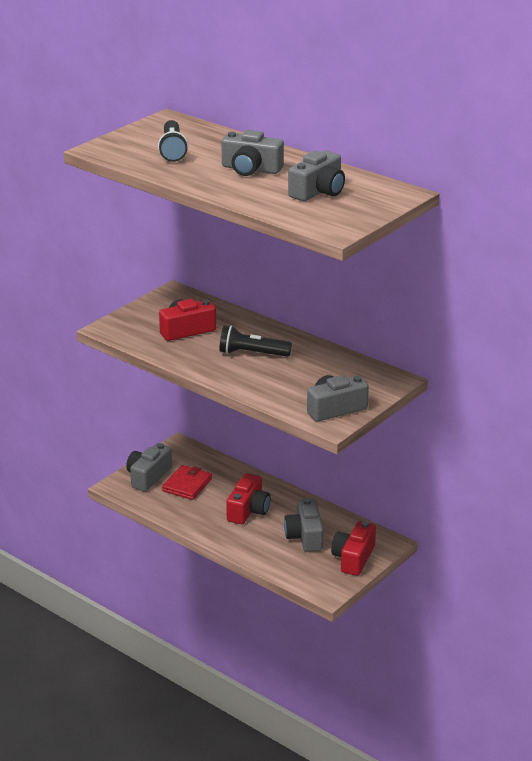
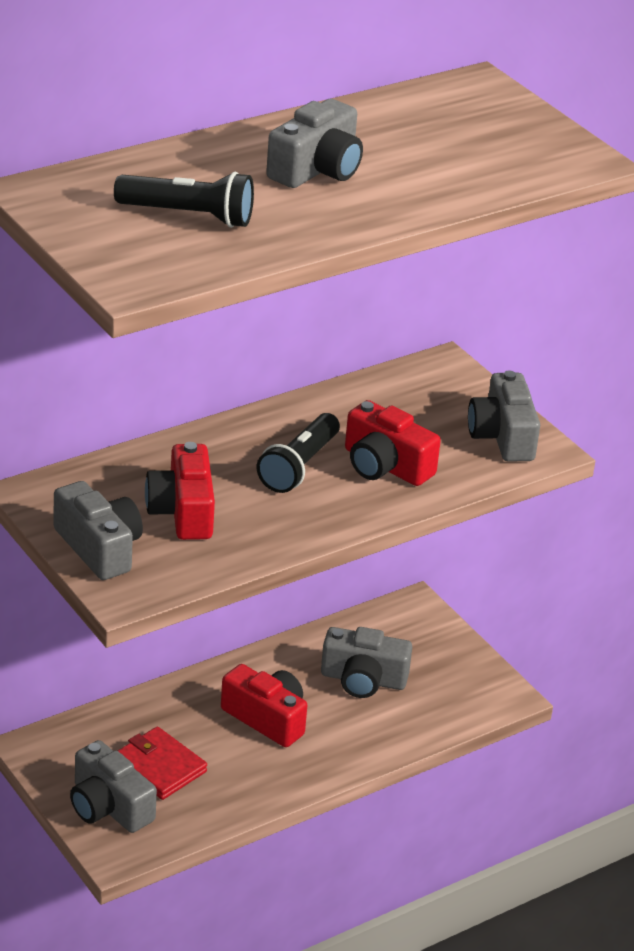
camera: 75 degrees left, 5 degrees up
(318, 191) = (437, 139): grey camera -> grey camera (99, 548)
(353, 558) = (438, 648): red camera -> red camera (385, 466)

